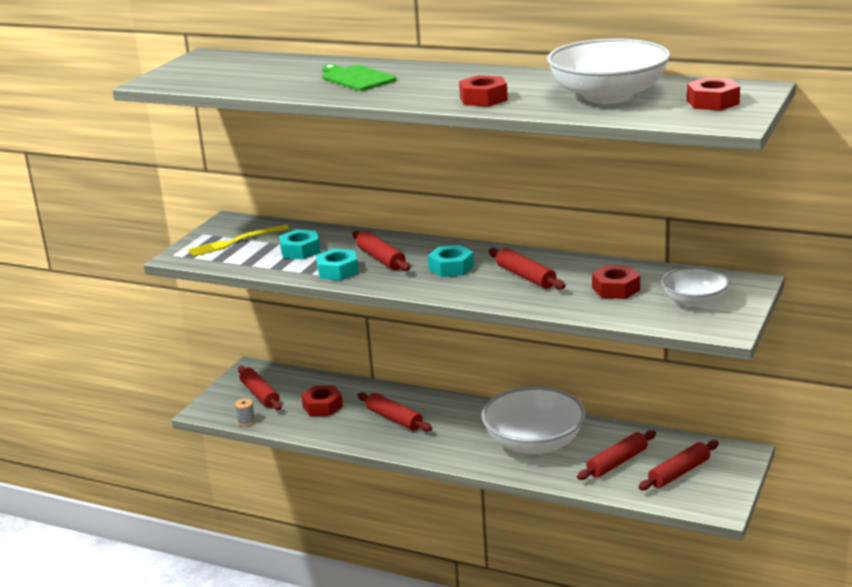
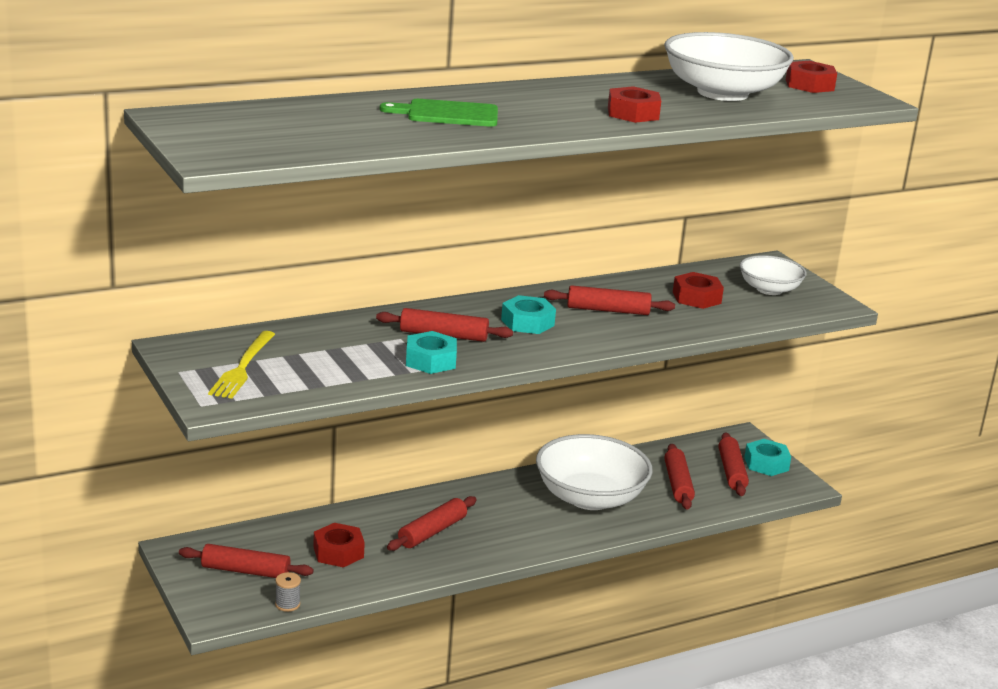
camera: 55 degrees left, 0 degrees up
(300, 251) = (341, 353): turquoise nut -> turquoise nut (766, 464)
(394, 419) = (432, 532): red rolling pin -> red rolling pin turned 45 degrees counterclockwise

